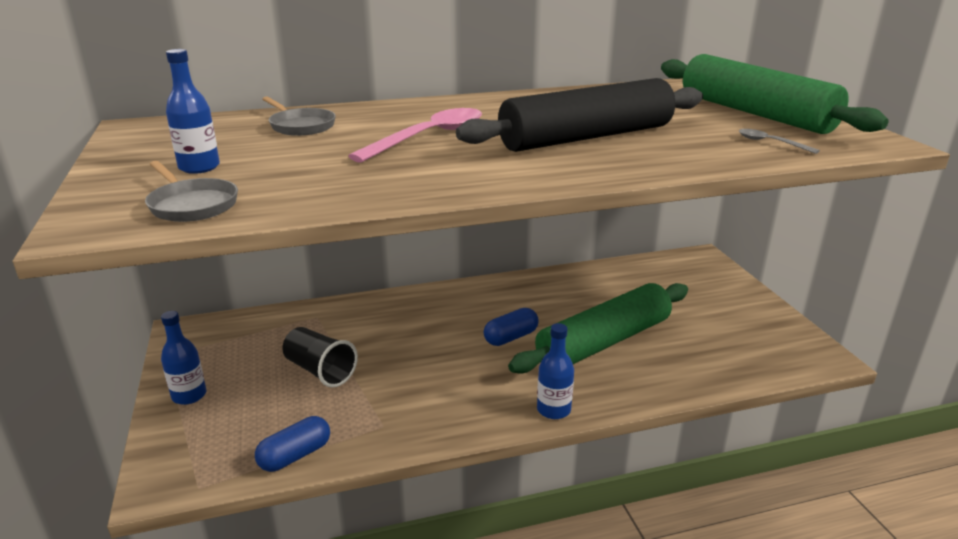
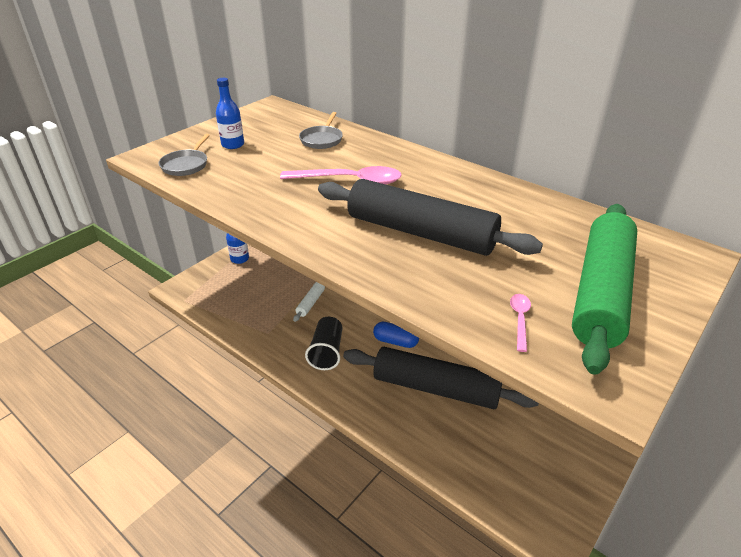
camera: 55 degrees right, 10 degrees up
(295, 456) = (224, 316): blue capsule -> none
(320, 371) = (293, 286): black cup -> black cup (326, 352)
(371, 369) = (310, 303): none -> white rolling pin
(553, 410) = (338, 395): blue bottle -> none
(604, 342) = (436, 388): green rolling pin -> black rolling pin
(770, 143) = (520, 320): grey spoon -> pink spoon

